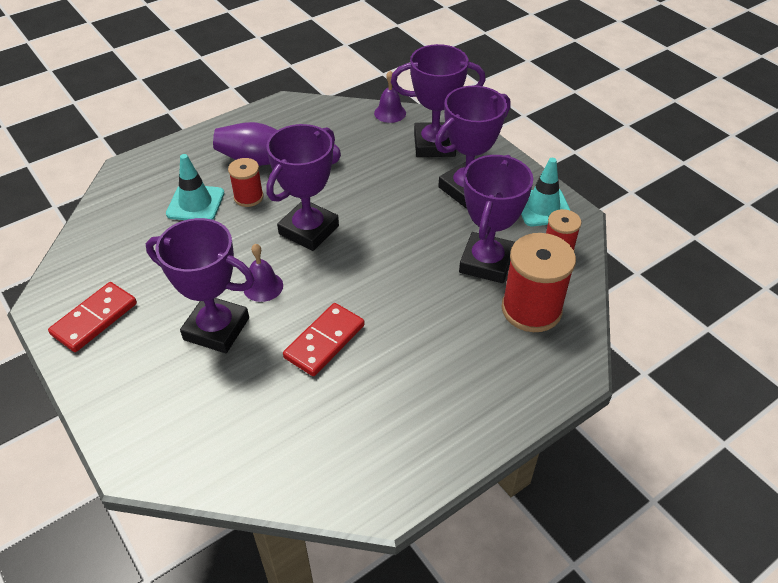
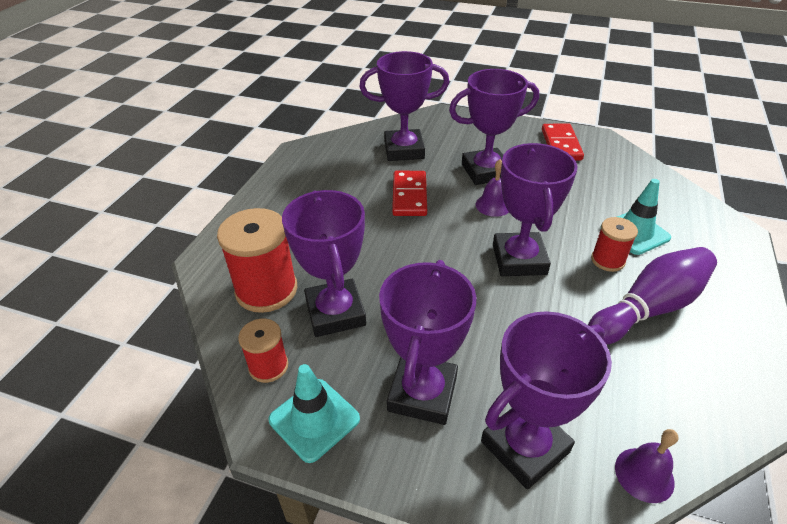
camera: 145 degrees right, 5 degrees down
(259, 416) = (404, 150): none -> purple trophy

